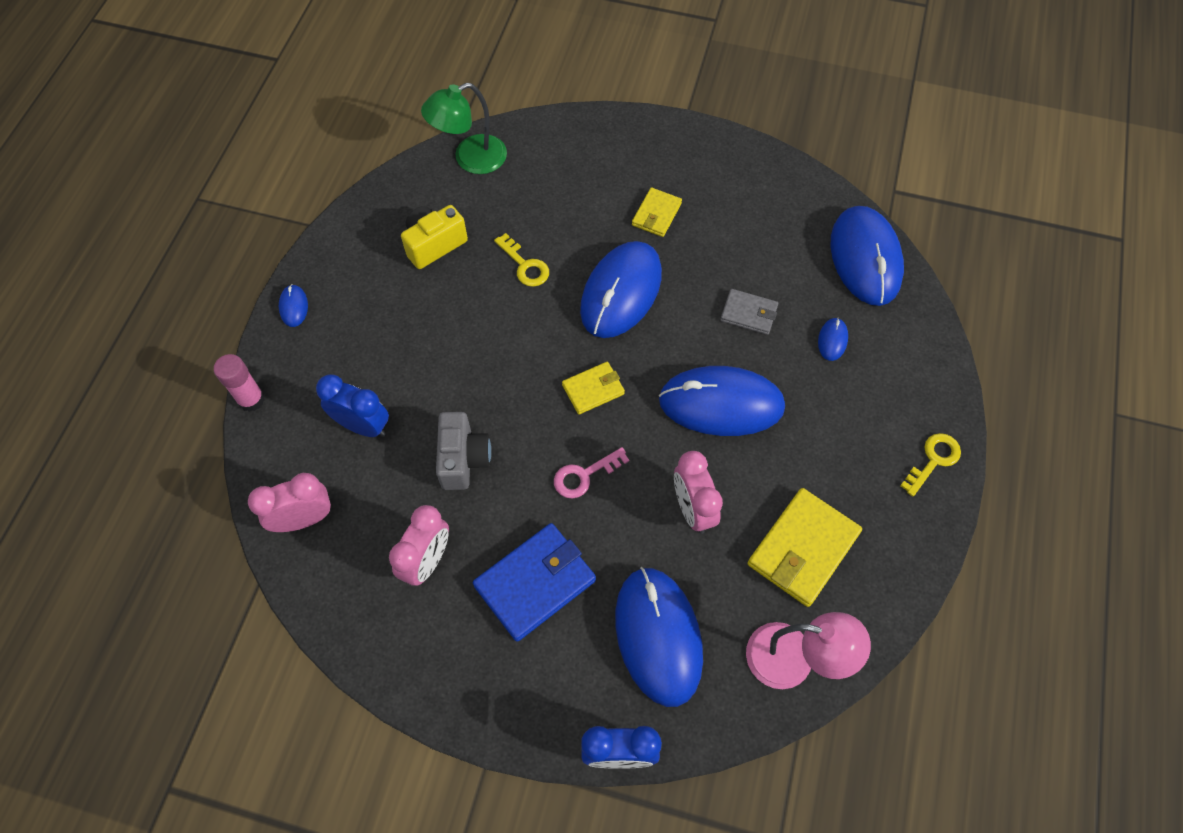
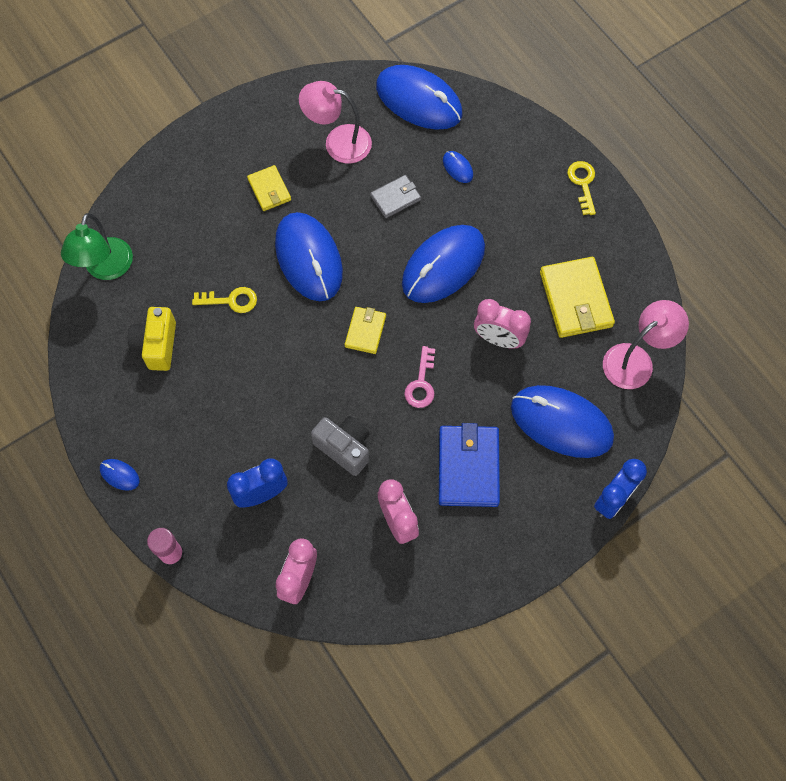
camera: 50 degrees left, 5 degrees up
(755, 229) = (338, 142): none -> pink lamp

